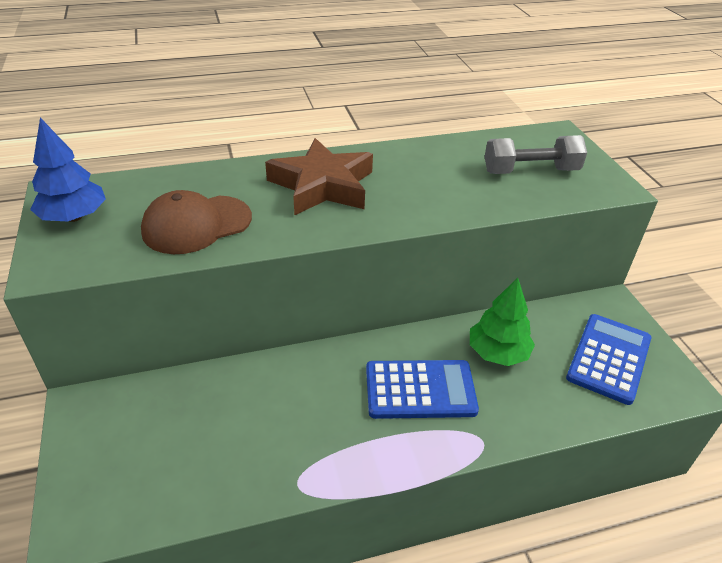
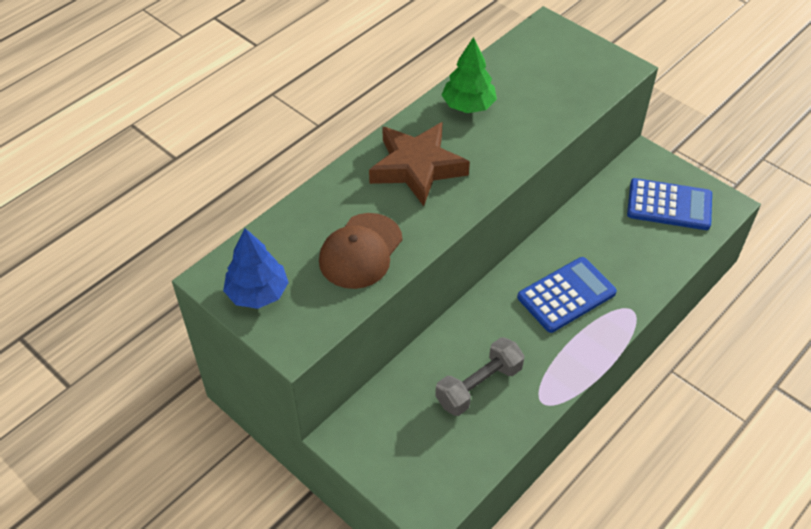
camera: 30 degrees left, 10 degrees up
(498, 353) = (596, 239): green tree -> green tree (468, 105)
(530, 171) = (555, 79): grey dumbbell -> grey dumbbell (478, 385)
(609, 358) = (669, 205): blue calculator -> blue calculator turned 105 degrees clockwise

